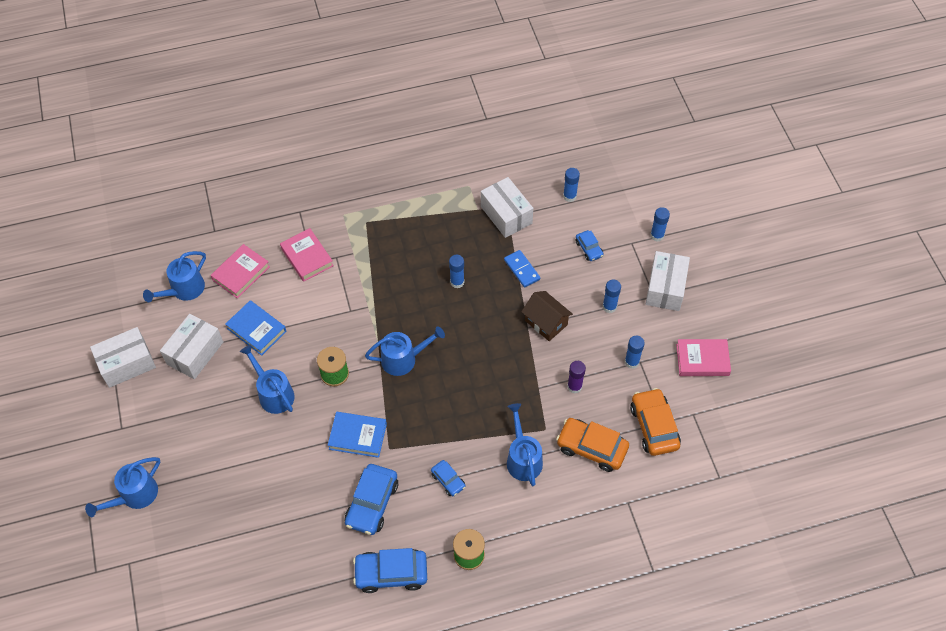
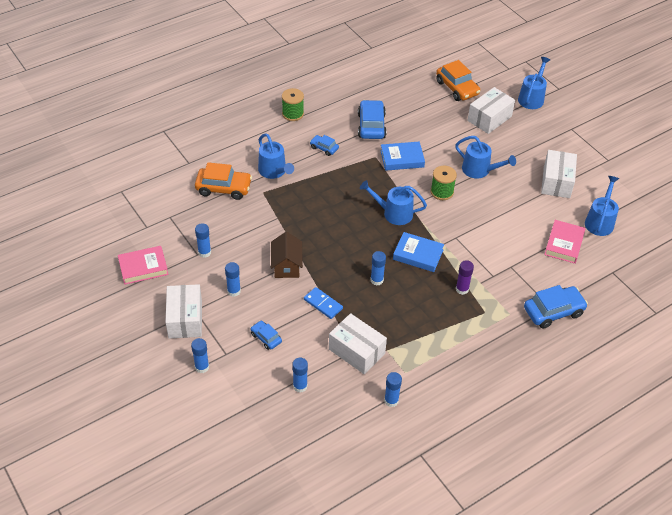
camera: 160 degrees right, 10 degrees down
(127, 364) = (600, 164): white box -> white box (489, 118)
(256, 330) = (521, 207): blue book -> blue book (418, 255)
(307, 257) = (518, 269): pink book -> none
(391, 573) = (340, 96): blue car -> blue car (553, 311)
(403, 359) = (393, 213): blue watering can -> blue watering can turned 45 degrees clockwise
(492, 165) = (391, 400): none -> blue glue stick
(546, 322) = (286, 266): brown house -> brown house turned 60 degrees clockwise
(574, 386) = (248, 224): purple glue stick -> purple glue stick (462, 289)
(654, 426) = (177, 212): orange car -> orange car (457, 88)

